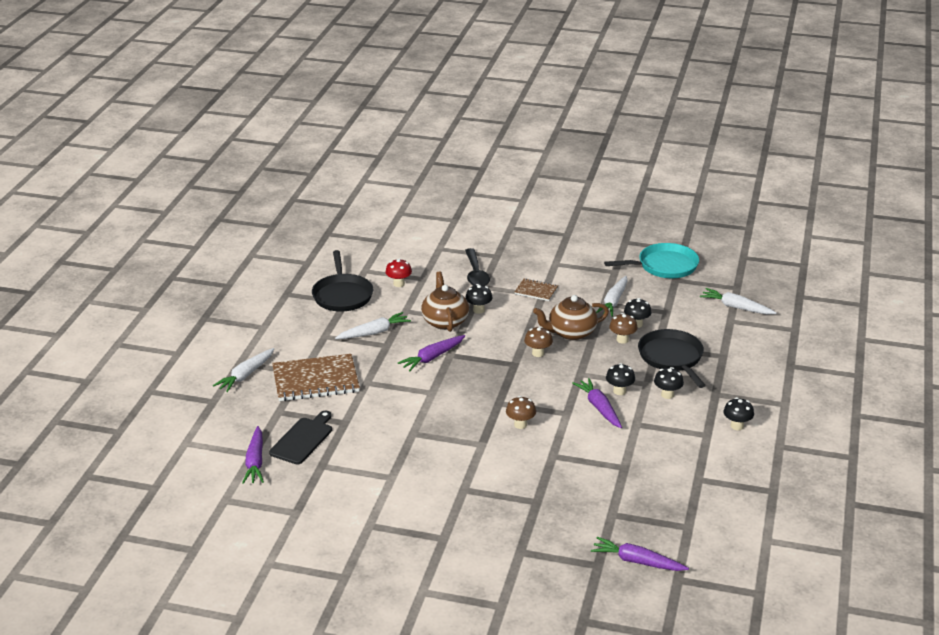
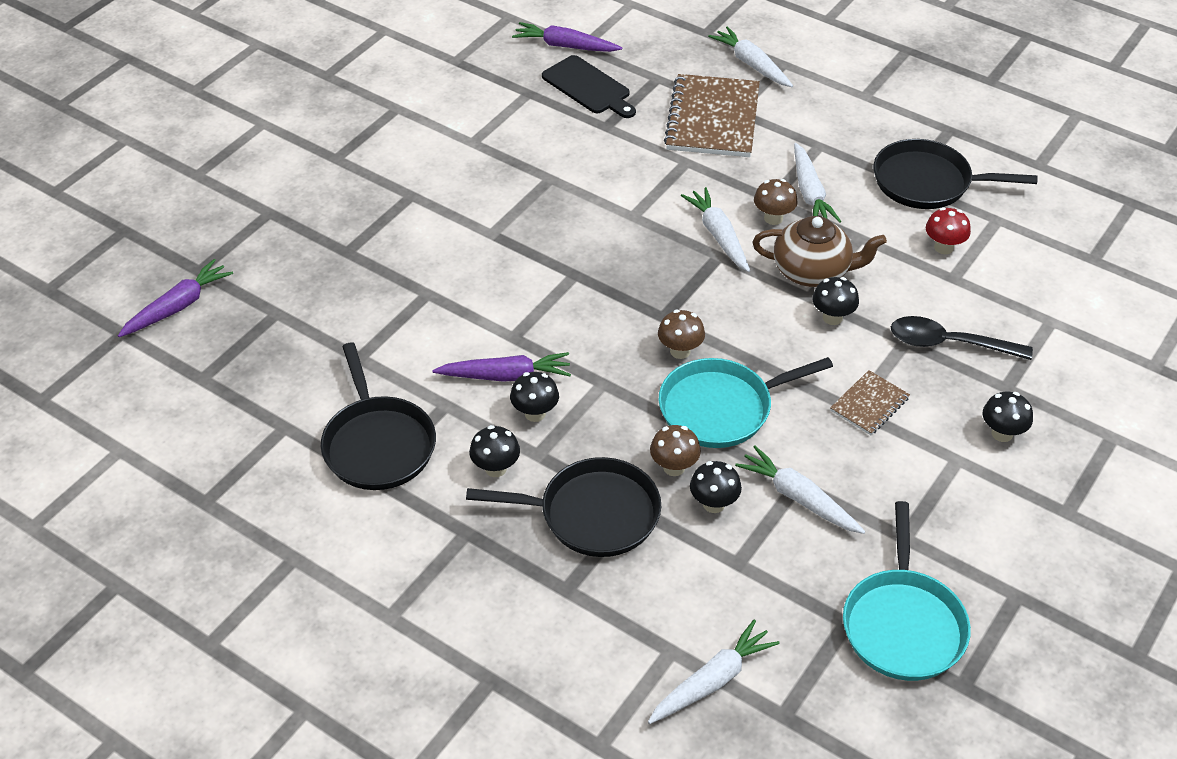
camera: 110 degrees right, 15 degrees up
(432, 358) = (718, 235): purple carrot -> white carrot
(520, 424) = (512, 281): brown mushroom -> brown mushroom (773, 218)
(571, 333) = (721, 408): brown teapot -> turquoise pan
(683, 440) = (378, 445): none -> black pan
(737, 426) = (371, 524): black mushroom -> black mushroom (1002, 433)

